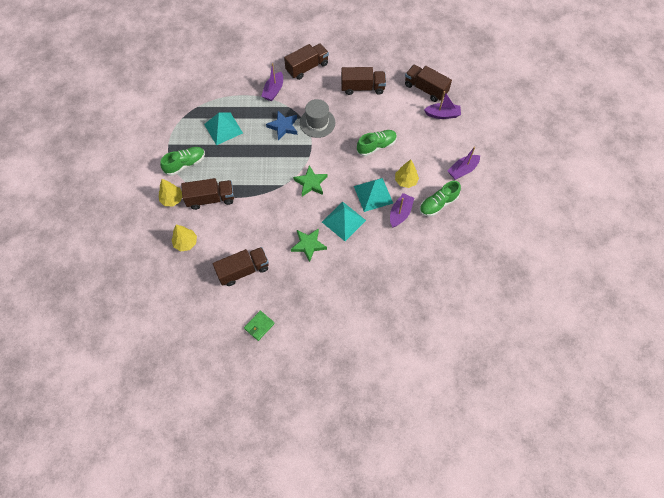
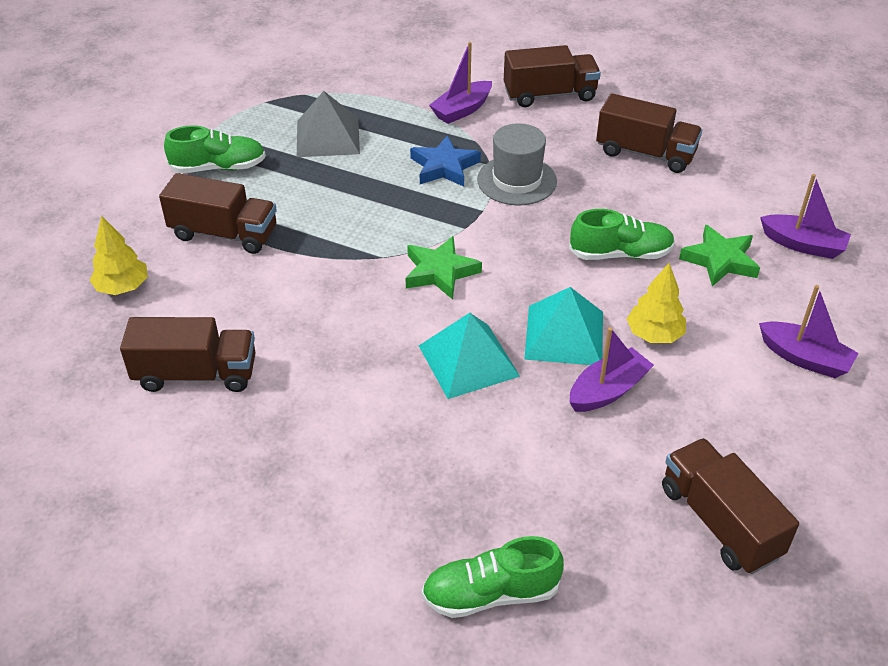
camera: 25 degrees right, 20 degrees down
(172, 199) = (153, 212): yellow tree -> none
(223, 128) = (327, 137): turquoise pyramid -> grey pyramid
(259, 326) = (151, 491): green wallet -> none
(308, 245) = (363, 377): green star -> green star (720, 260)
(425, 89) = (784, 192): brown truck -> brown truck (719, 521)
(438, 204) = (710, 403): green shoe -> green shoe (490, 594)
(462, 170) = (804, 358): purple boat -> purple boat turned 135 degrees counterclockwise

